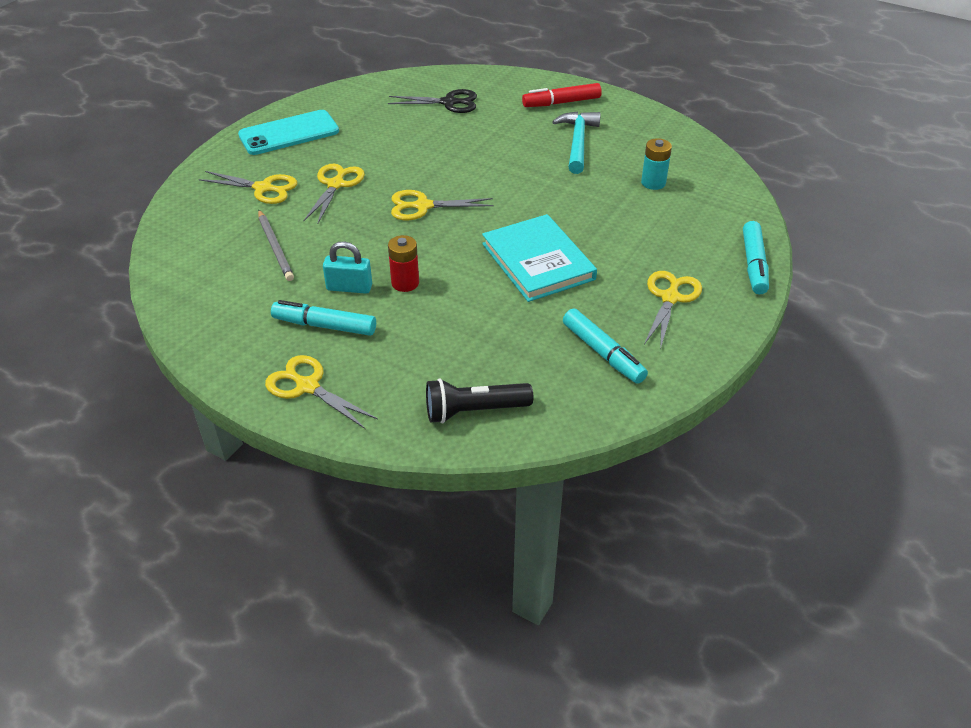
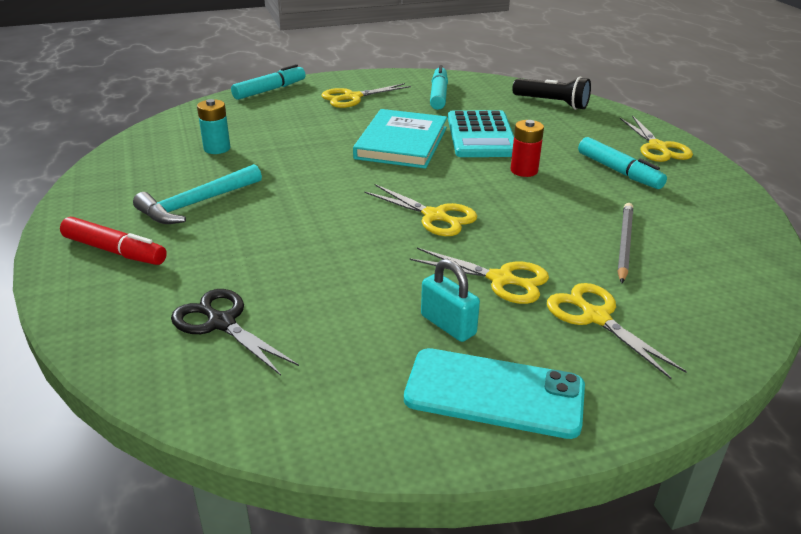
camera: 140 degrees left, 10 degrees down
(336, 185) = (501, 279): yellow scissors -> yellow scissors turned 120 degrees counterclockwise
(349, 287) = (575, 185): turquoise padlock -> turquoise padlock (448, 325)
(486, 309) = (481, 135): none -> turquoise calculator

